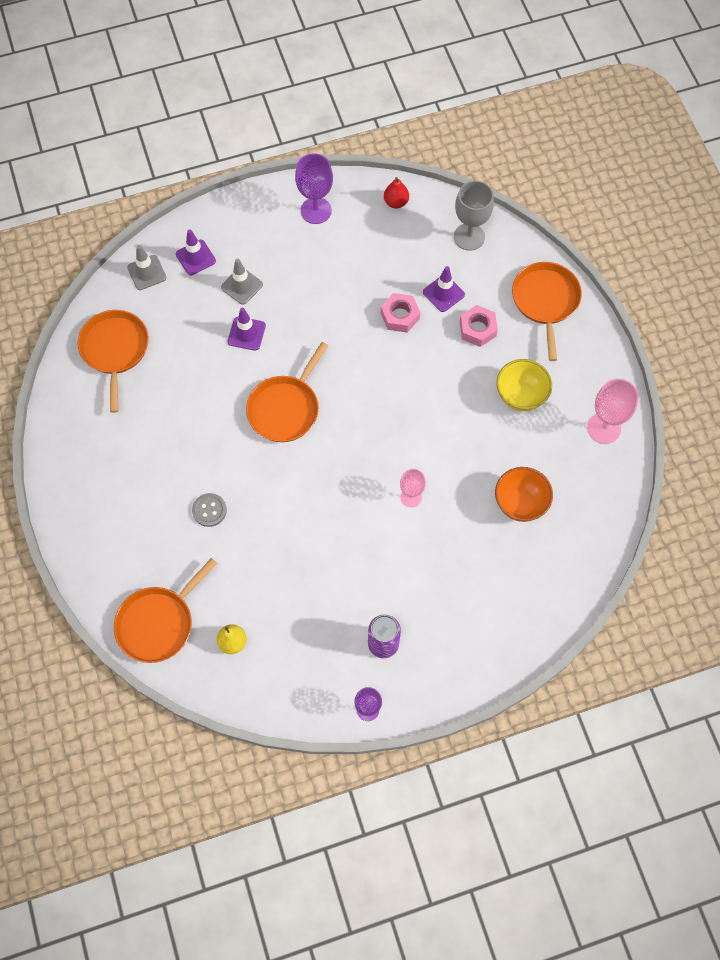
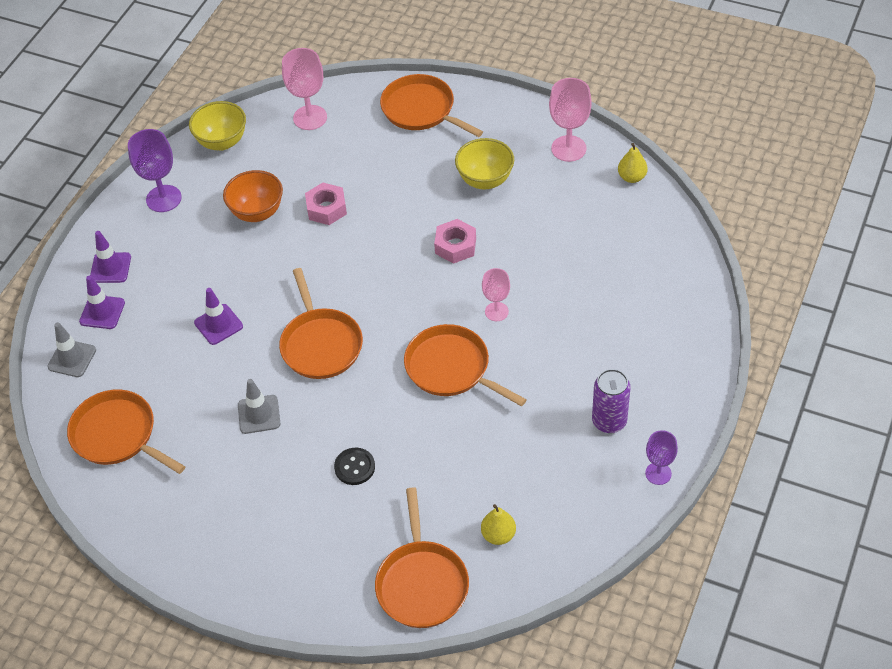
camera: 45 degrees left, 15 degrees down
(209, 510) = (354, 467): grey button -> black button
(242, 286) = (170, 297): grey traffic cone -> grey traffic cone (259, 414)
(338, 506) = (451, 368): none -> orange pan
(396, 202) = (222, 142): red pear -> yellow bowl
(443, 293) = (340, 167): purple traffic cone -> purple traffic cone (110, 268)
(469, 237) = (310, 117): grey goblet -> pink goblet
(477, 329) = (396, 167): pink nut -> pink nut (455, 246)
(520, 504) = (578, 244): orange bowl -> orange bowl (257, 212)
(617, 493) = (631, 177): none -> yellow pear

